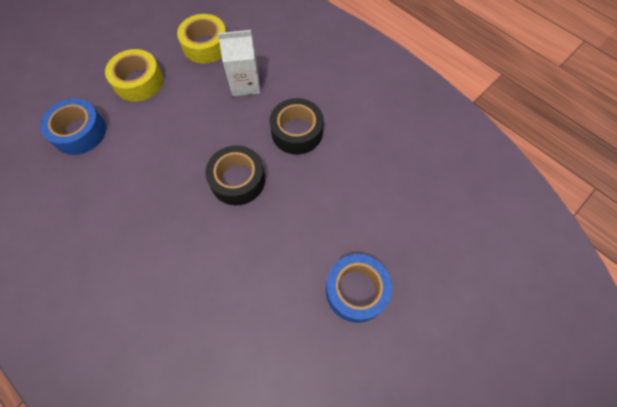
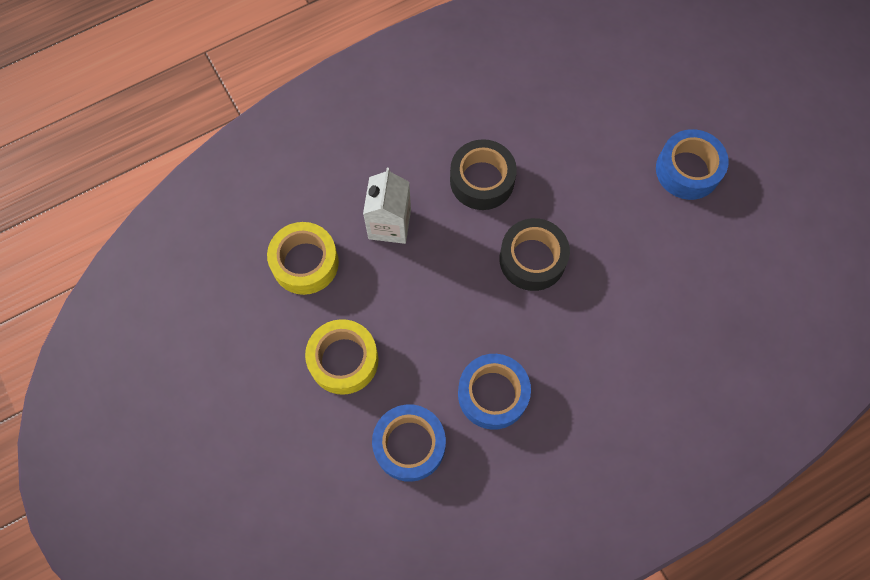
camera: 75 degrees left, 5 degrees up
(121, 176) = (492, 394): none -> blue tape

